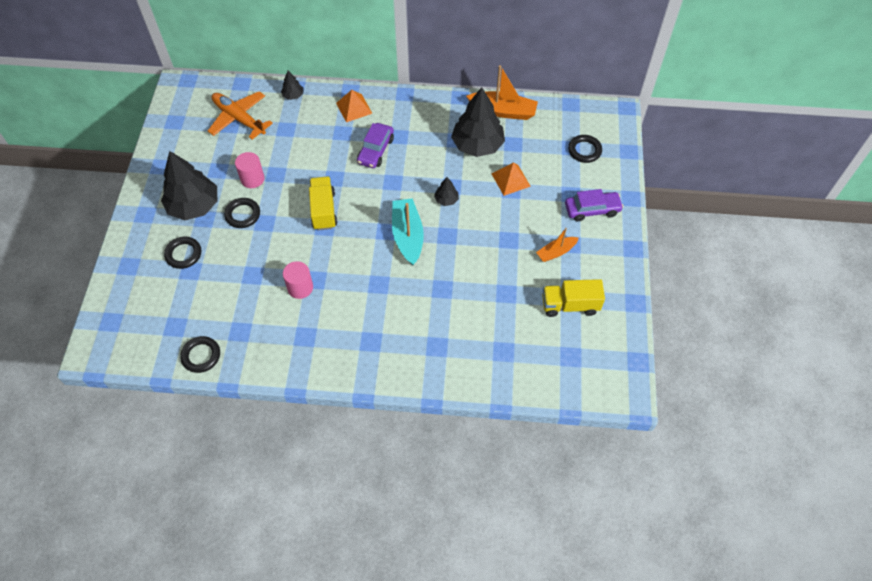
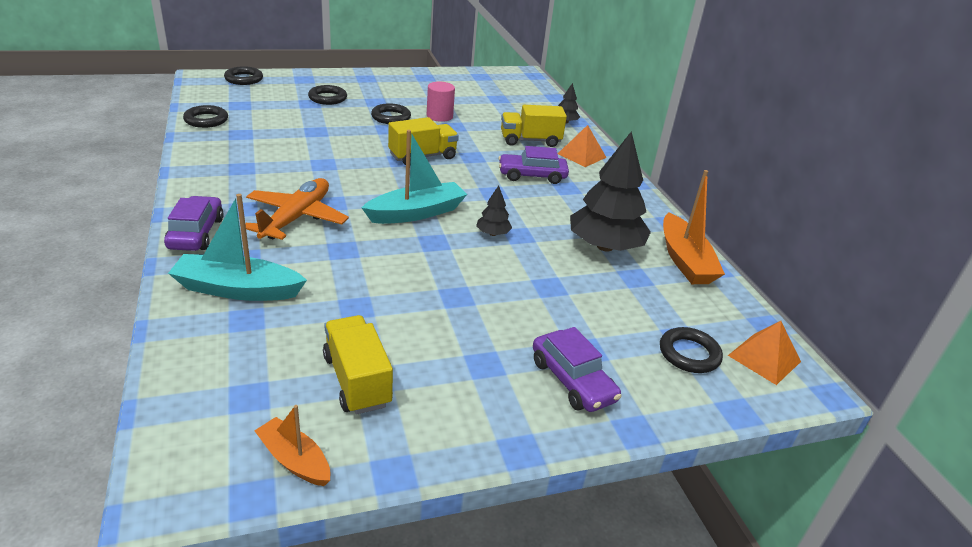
camera: 65 degrees right, 25 degrees down
(109, 317) = (244, 79): none -> black ring
(194, 206) = (388, 95): black tree -> none
(239, 119) = (510, 101): orange plane -> orange plane (296, 218)
(300, 287) = (308, 157): pink cylinder -> none
(319, 131) = (530, 140): none -> yellow truck
(397, 373) = (196, 233): none -> purple car
(472, 353) = (237, 289): none -> turquoise boat
(510, 180) = (567, 283): orange pyramid -> orange pyramid (764, 358)
(556, 252) = (459, 349): orange boat -> orange boat (294, 460)

